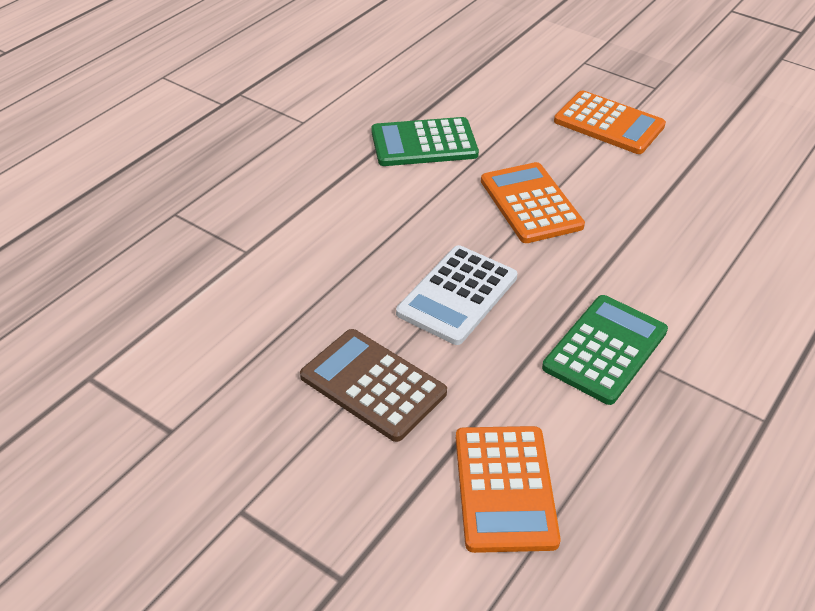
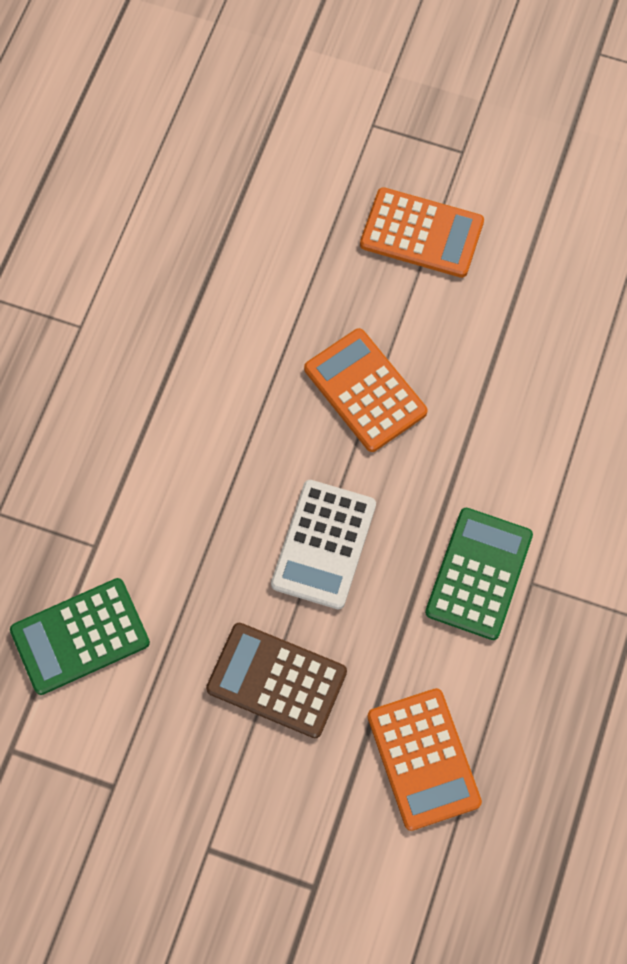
camera: 15 degrees left, 25 degrees up
(424, 143) = (227, 325): green calculator -> green calculator (80, 637)

